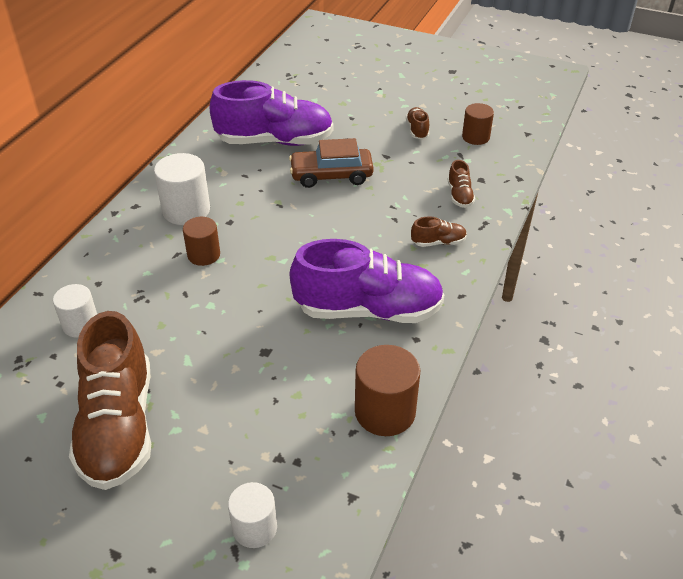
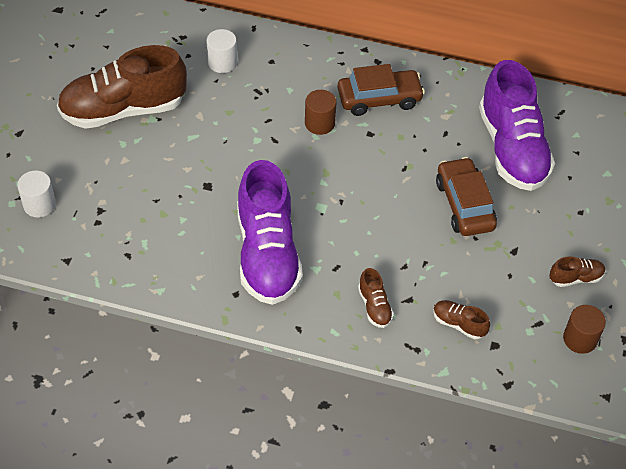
camera: 80 degrees right, 10 degrees up
(186, 210) = (379, 99): white cylinder -> brown car
(385, 412) = (150, 275): brown cylinder -> none
(459, 195) = (459, 324): brown shoe -> brown shoe turned 45 degrees clockwise

